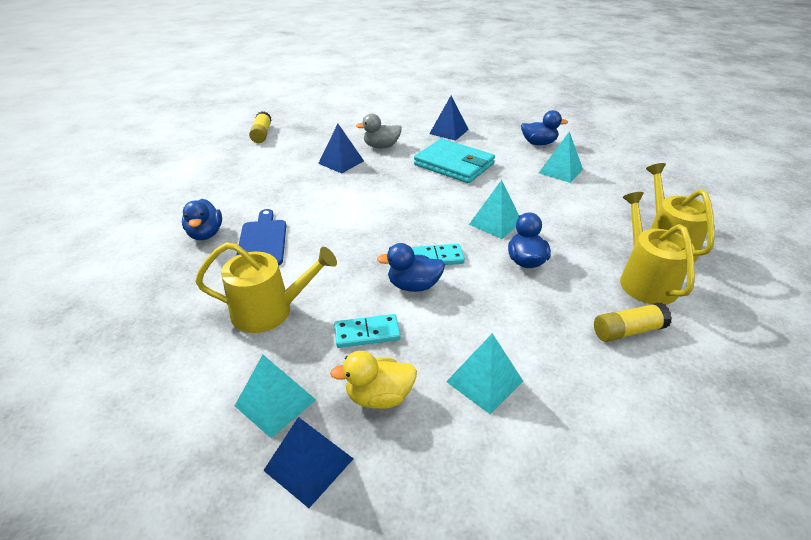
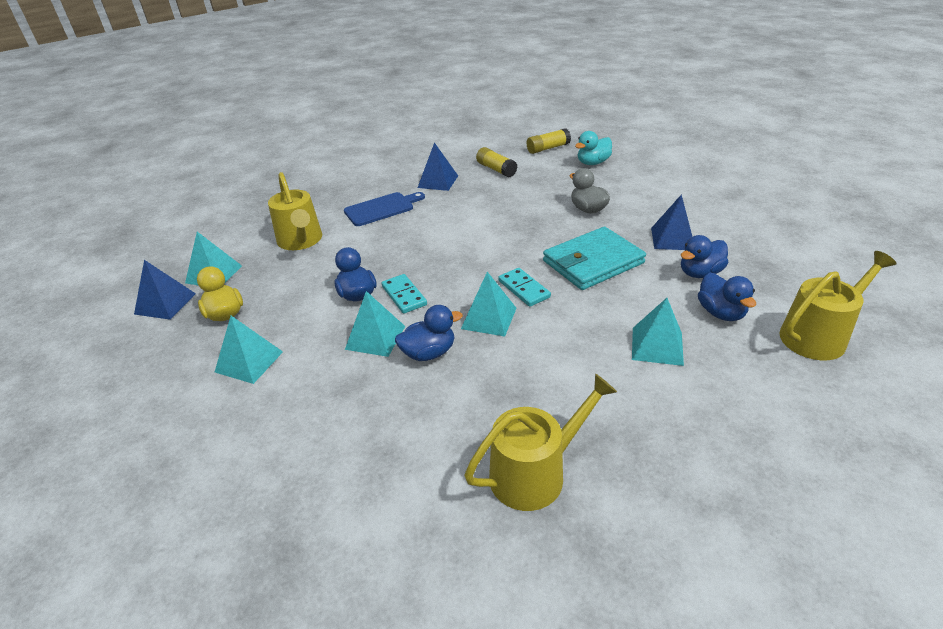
camera: 70 degrees right, 0 degrees up
(205, 234) = (378, 185): blue duck -> blue duck (700, 273)
(313, 125) = (593, 163): none -> turquoise duck
(341, 162) = (534, 199): blue pyramid -> blue pyramid (438, 181)
(367, 333) = (289, 289): turquoise domino -> turquoise domino (523, 289)
(454, 164) = (593, 262): turquoise wallet -> turquoise wallet turned 45 degrees clockwise
(489, 286) = (375, 337): none -> turquoise pyramid
(628, 331) = (340, 448): yellow glue stick -> yellow glue stick (496, 169)
(644, 280) = (439, 455): yellow watering can -> yellow watering can (818, 336)

